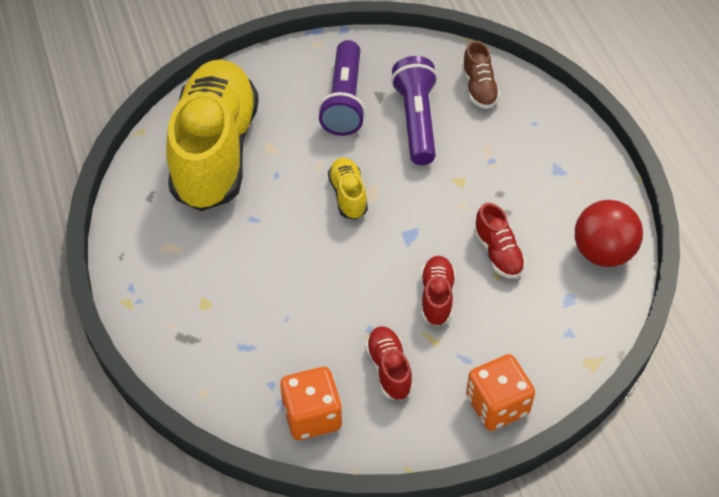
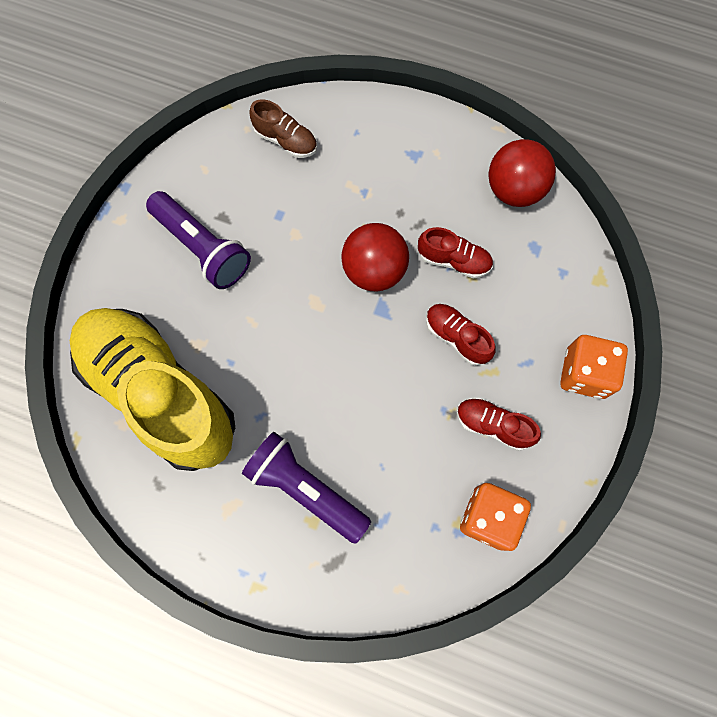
camera: 50 degrees left, 20 degrees up
(348, 195) = (303, 323): yellow shoe -> none
(416, 121) = (275, 212): purple flashlight -> purple flashlight (305, 489)
(435, 209) = (374, 270): none -> red ball

